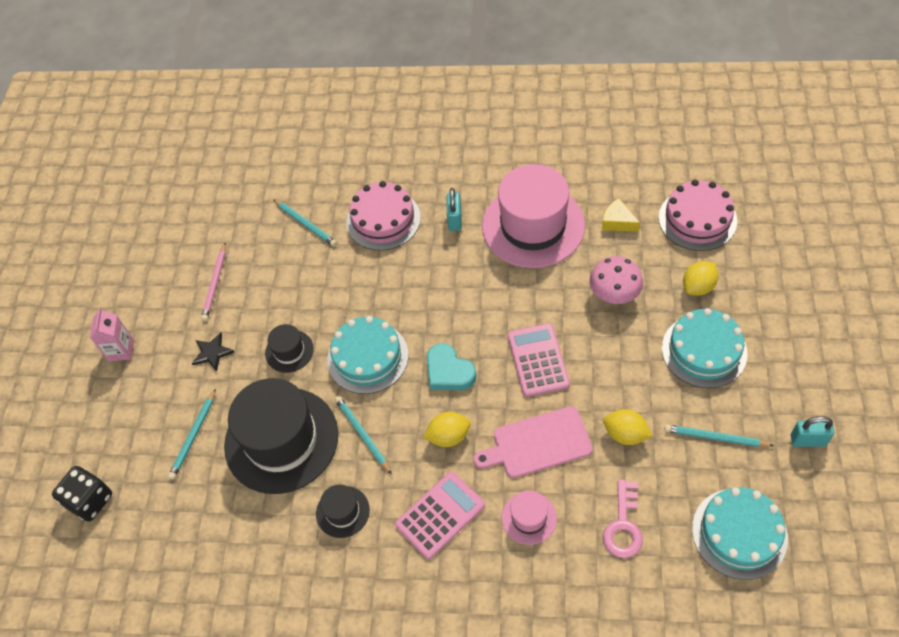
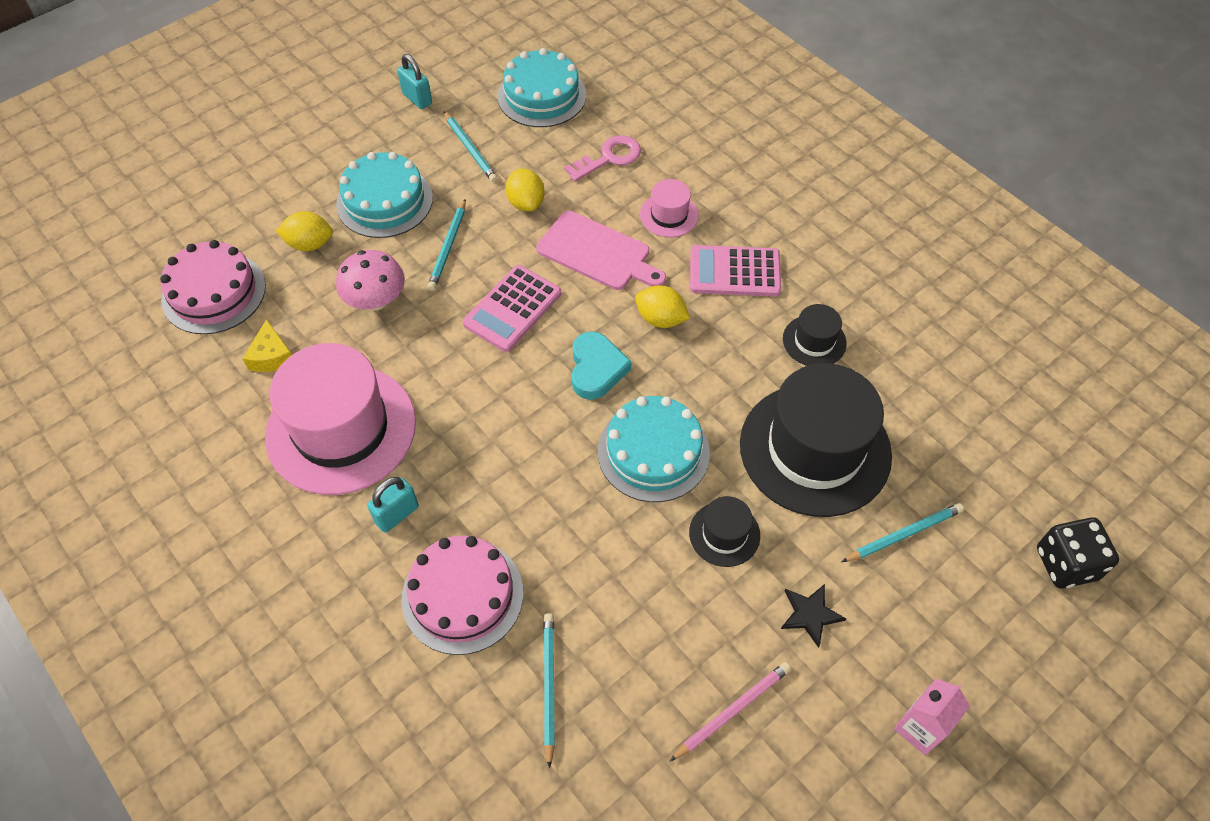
camera: 140 degrees left, 0 degrees up
(362, 434) = (733, 386): turquoise pencil -> turquoise pencil (448, 247)

